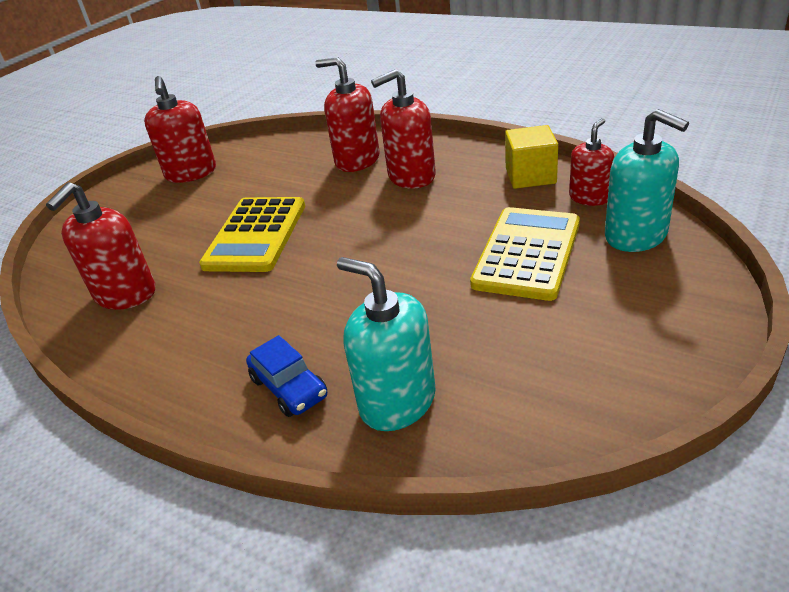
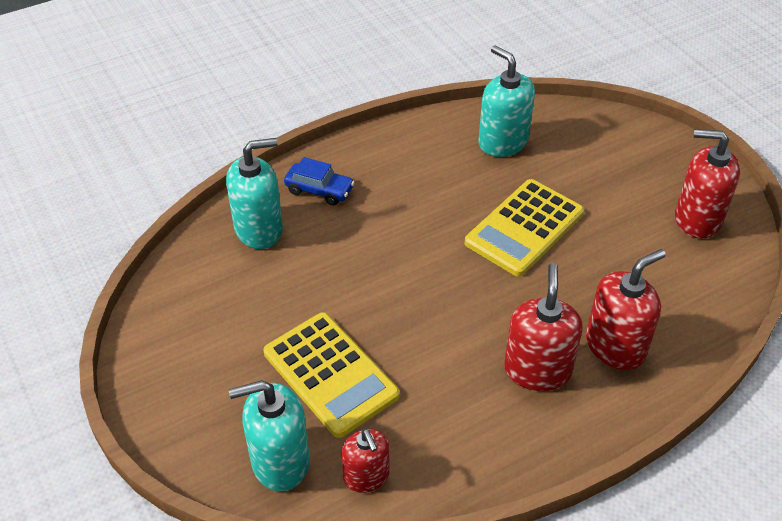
camera: 115 degrees right, 10 degrees up
(125, 294) = (503, 142): red soap dispenser -> turquoise soap dispenser
(256, 235) = (524, 228): yellow calculator -> yellow calculator turned 90 degrees counterclockwise
(289, 388) = (319, 190): blue car -> blue car turned 150 degrees counterclockwise
(530, 176) = (449, 461): yellow cube -> none

